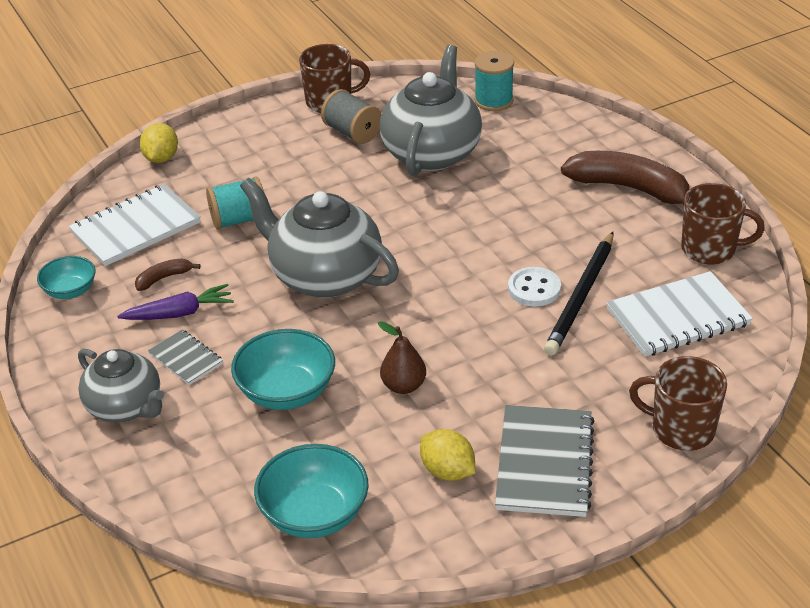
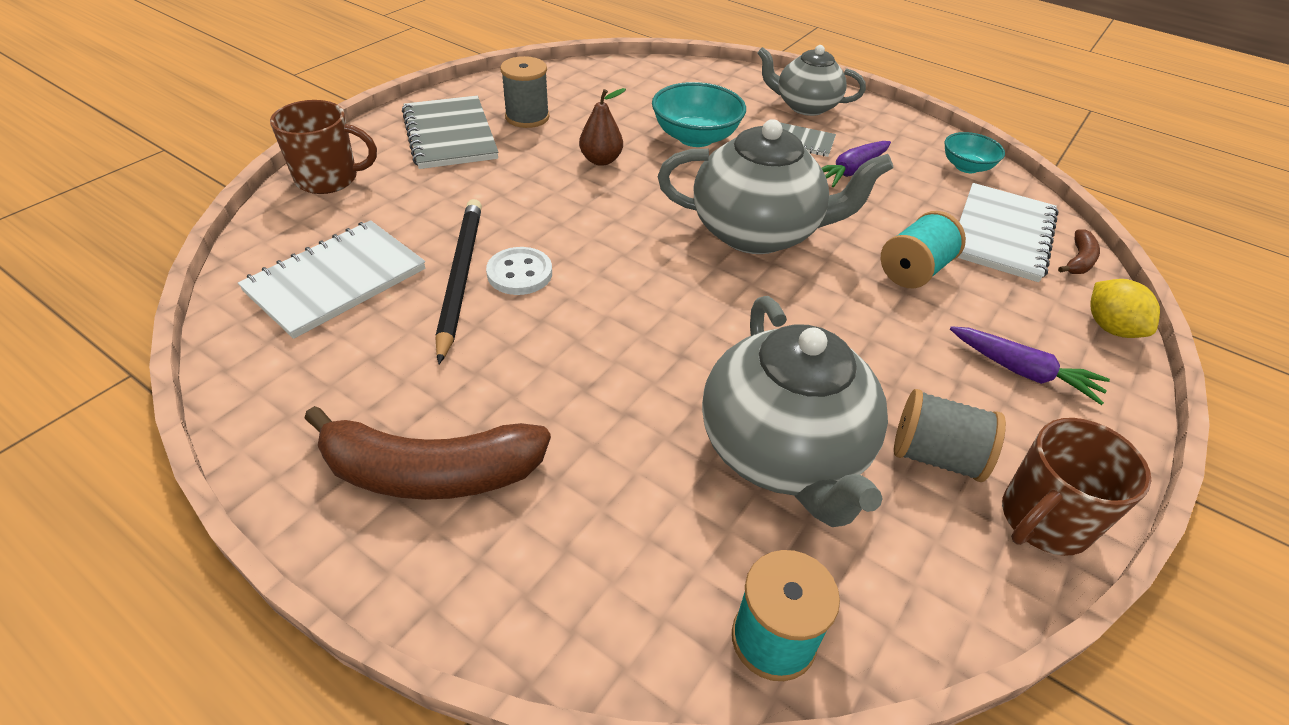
camera: 150 degrees right, 5 degrees up
(164, 278) = (905, 195): brown banana -> brown banana (1078, 260)
(252, 152) = (1022, 371): none -> purple carrot
(314, 514) = (608, 81): turquoise bowl -> none
(447, 471) = (527, 117): yellow lemon -> grey spool
(710, 249) = (291, 387): brown mug -> none

